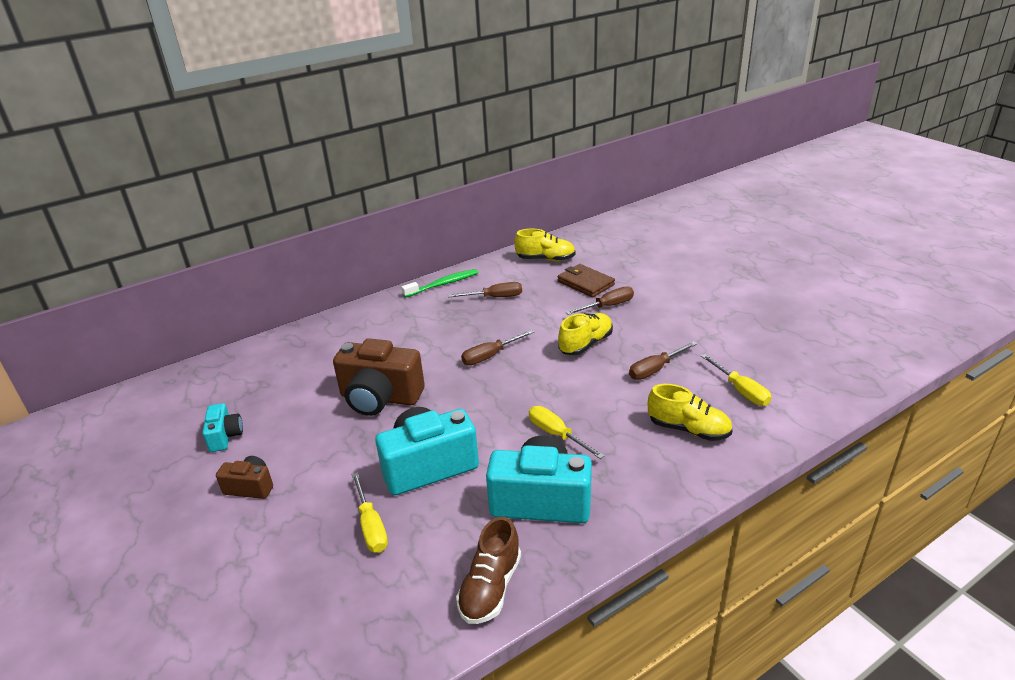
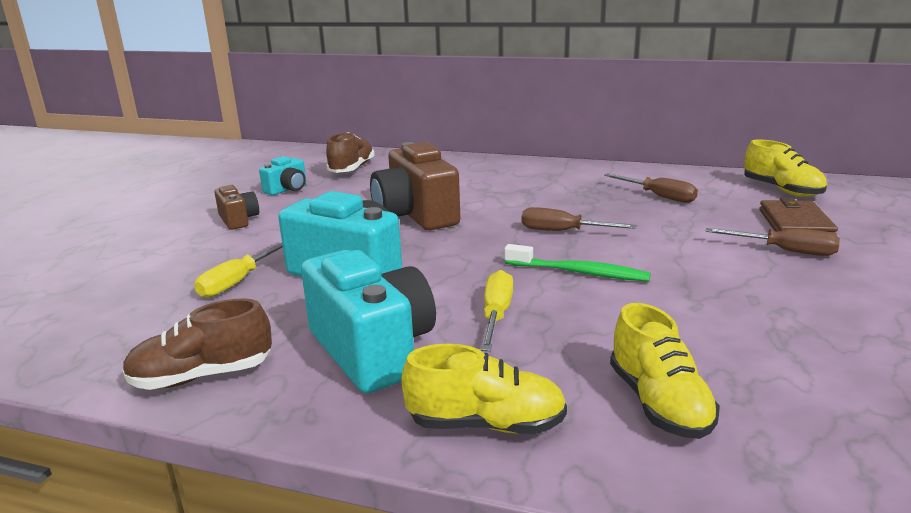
camera: 50 degrees right, 10 degrees down
(238, 386) = (352, 169): none -> brown shoe
(443, 284) = (626, 171): green toothbrush -> green toothbrush (579, 272)
(586, 344) = (686, 267): yellow shoe -> yellow shoe (486, 424)
(655, 369) = (734, 328): brown screwdriver -> none
(741, 390) = (833, 417): yellow screwdriver -> none

